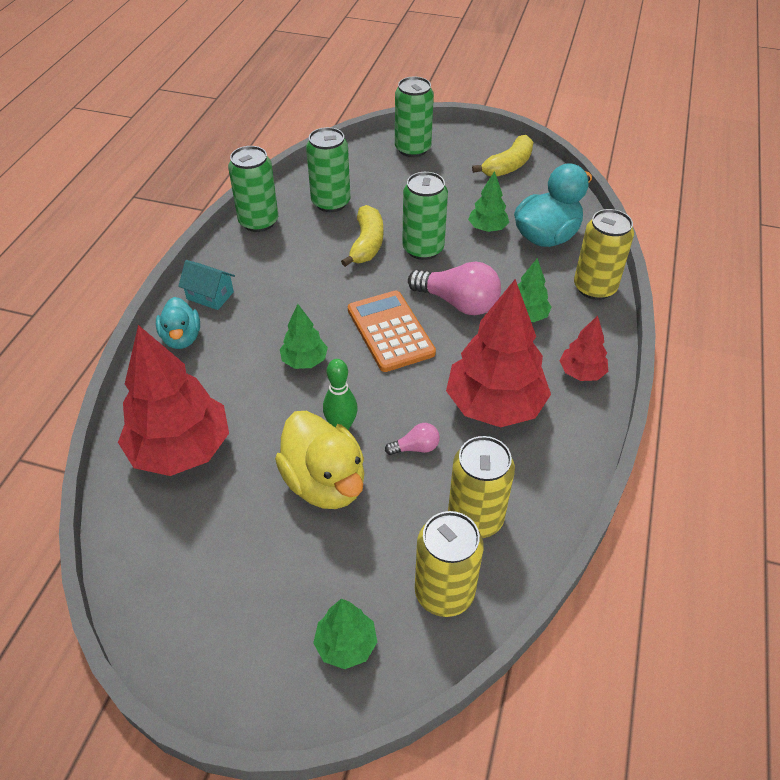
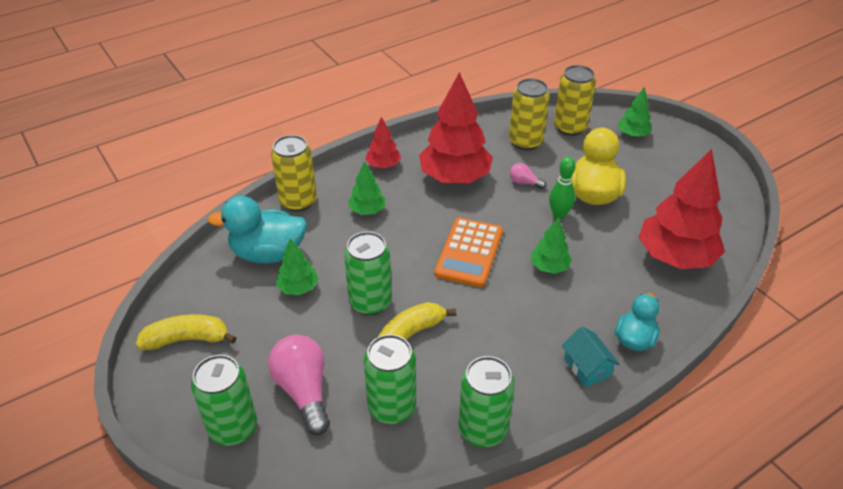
camera: 140 degrees left, 5 degrees down
(458, 303) = (399, 244): pink light bulb -> pink light bulb (304, 391)

